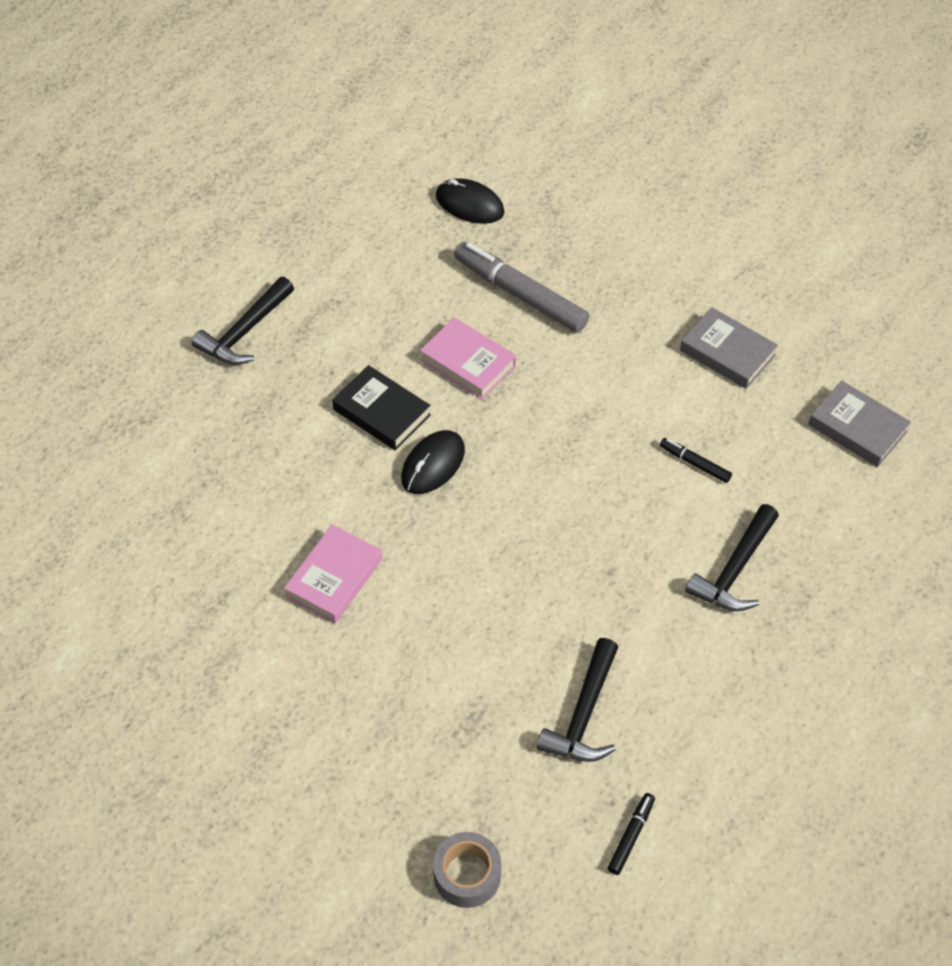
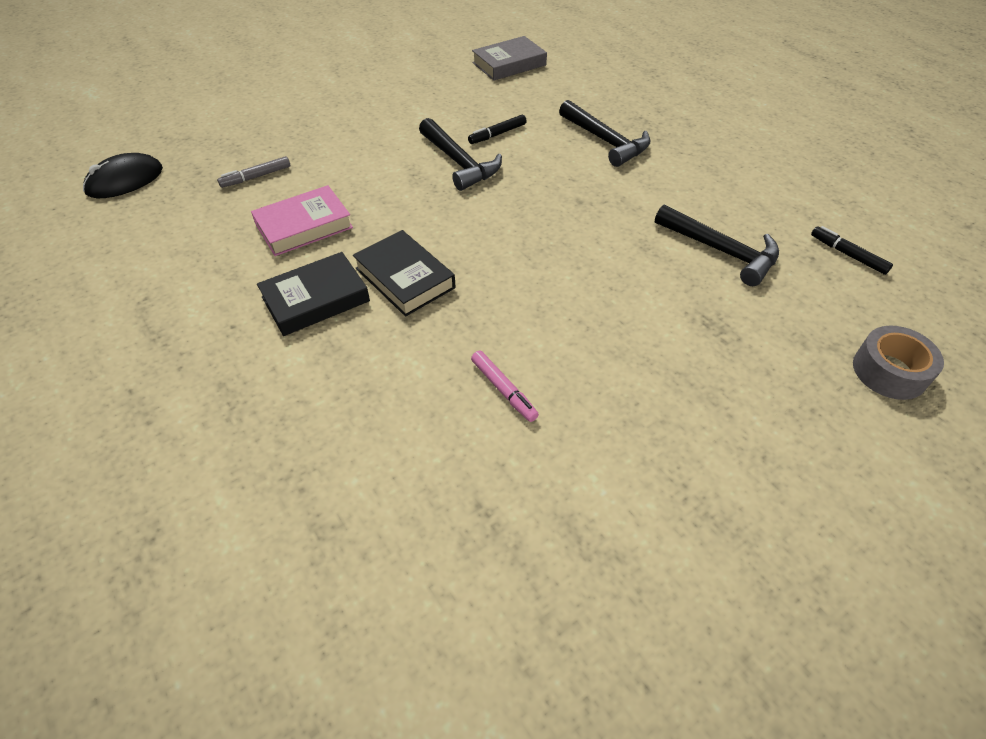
camera: 70 degrees left, 5 degrees down
(245, 332) = (110, 389): black hammer -> black hammer (459, 163)
(334, 578) = (503, 390): pink book -> pink marker
(433, 464) = (404, 278): black mouse -> black book
(520, 294) = (256, 177): grey marker -> grey marker, size x0.47
(727, 352) = (405, 95): grey book -> none

